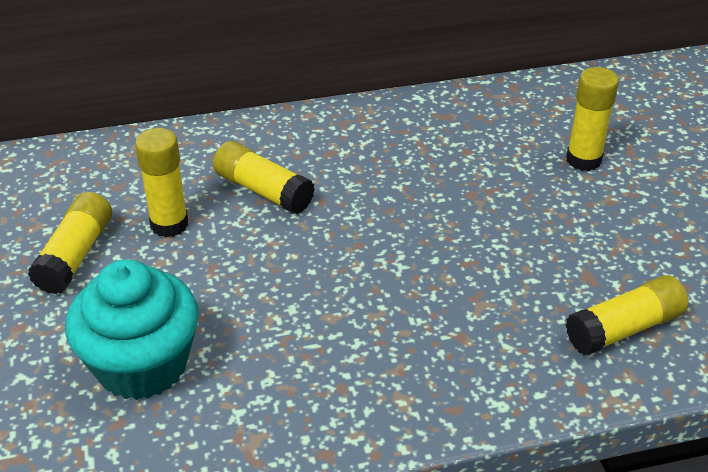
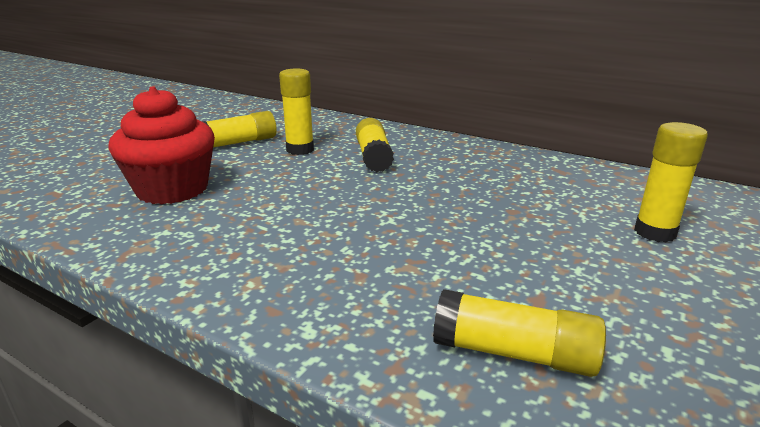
camera: 45 degrees right, 15 degrees down
(142, 365) = (172, 189): turquoise cupcake -> red cupcake

